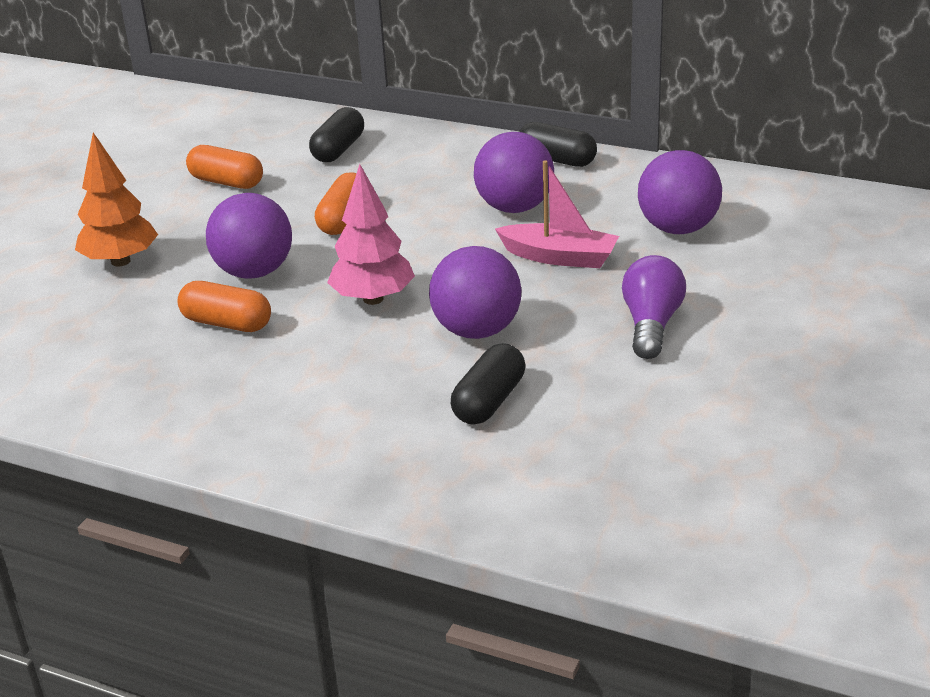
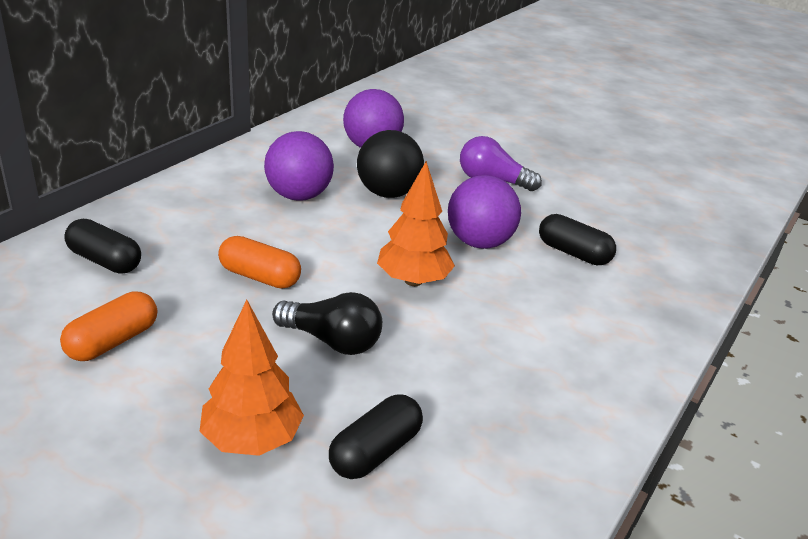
camera: 85 degrees left, 0 degrees up
(227, 323) = (423, 367): orange capsule -> none
(254, 272) = (332, 341): purple ball -> black light bulb
(373, 299) = (413, 281): pink tree -> orange tree
(557, 160) = (231, 165): black capsule -> black capsule (375, 452)
(559, 257) = (388, 193): pink boat -> black ball

